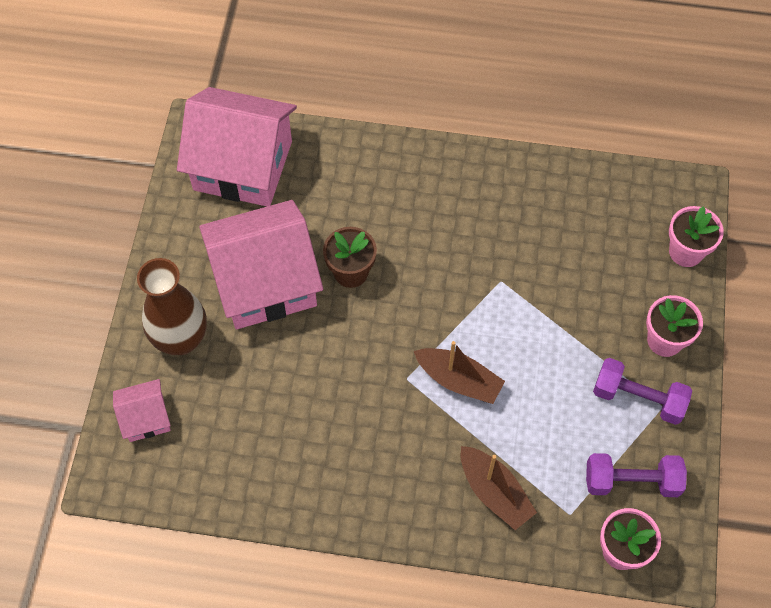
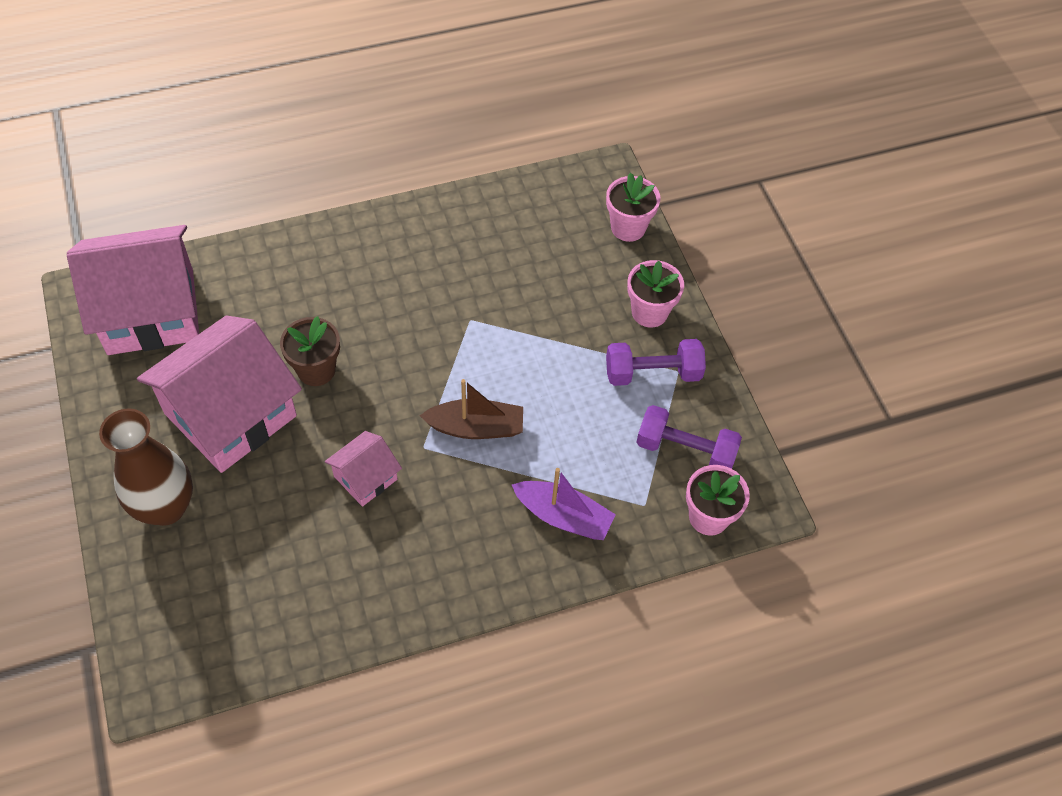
camera: 30 degrees left, 5 degrees down
(146, 417) = (164, 602): pink house -> pink house (365, 478)
(494, 492) = (563, 516): brown boat -> purple boat
(631, 481) = (685, 450): purple dumbbell -> purple dumbbell turned 45 degrees clockwise

